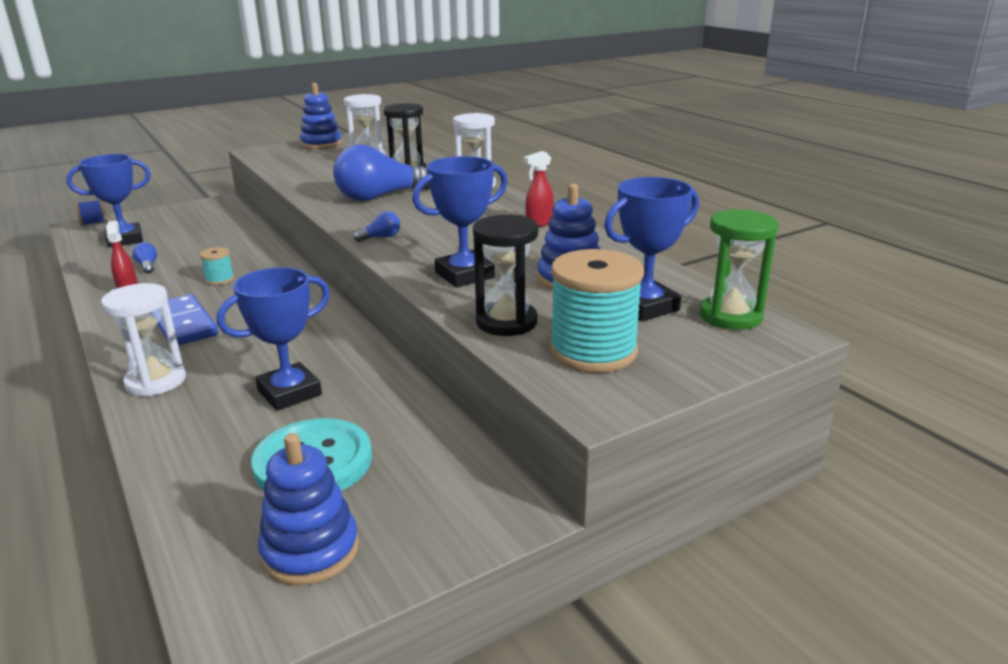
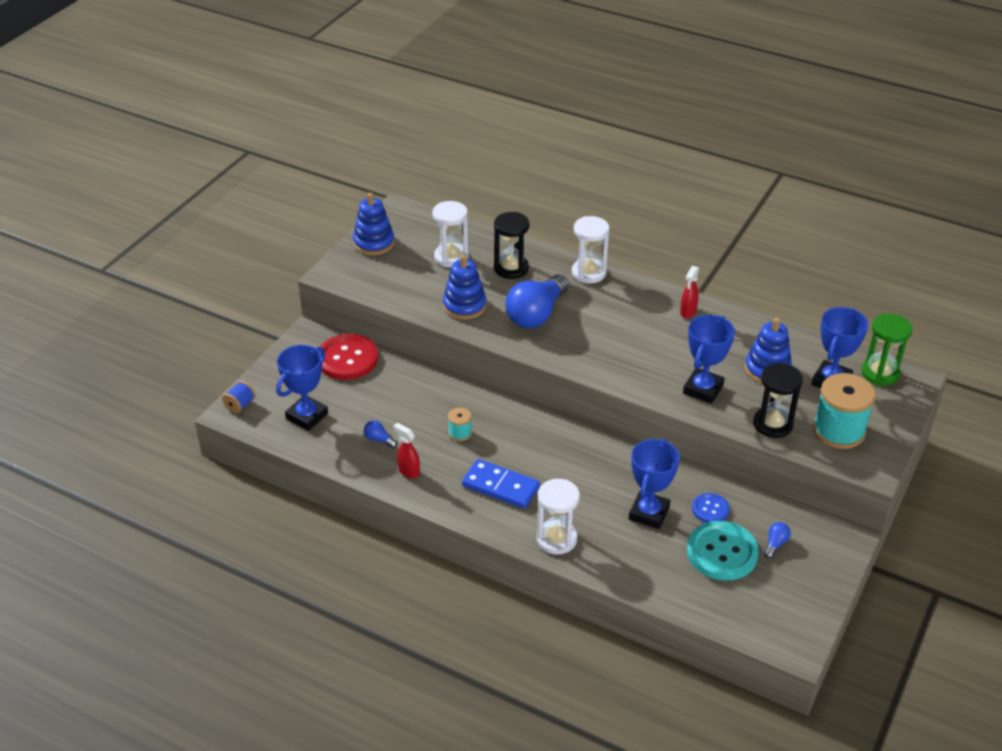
camera: 30 degrees left, 15 degrees up
(220, 218) = (347, 359): none -> red button
(310, 550) = (781, 599): blue stacking toy -> blue stacking toy (464, 306)
(366, 413) = (710, 509): none -> blue button
(380, 237) = (602, 367): blue light bulb -> blue light bulb (775, 544)

